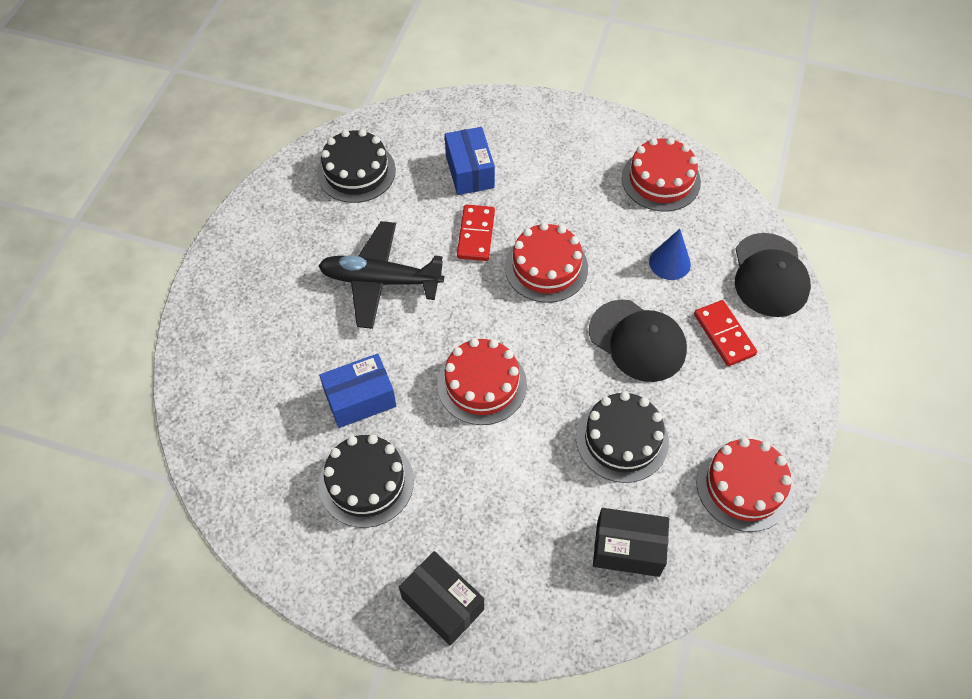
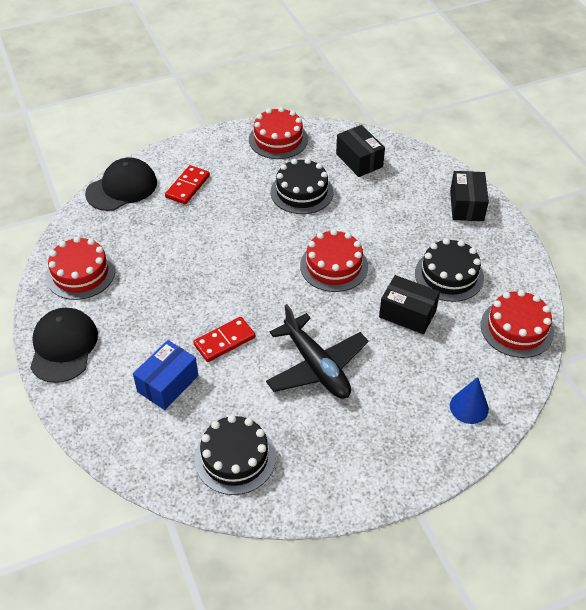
camera: 130 degrees left, 10 degrees down
(360, 399) = (407, 314): blue box -> black box
(546, 267) = (216, 288): red cake -> red cake (516, 328)
(637, 341) = (229, 218): black cap -> black cap (63, 347)
(669, 262) = (154, 233): blue cone -> blue cone (469, 407)

